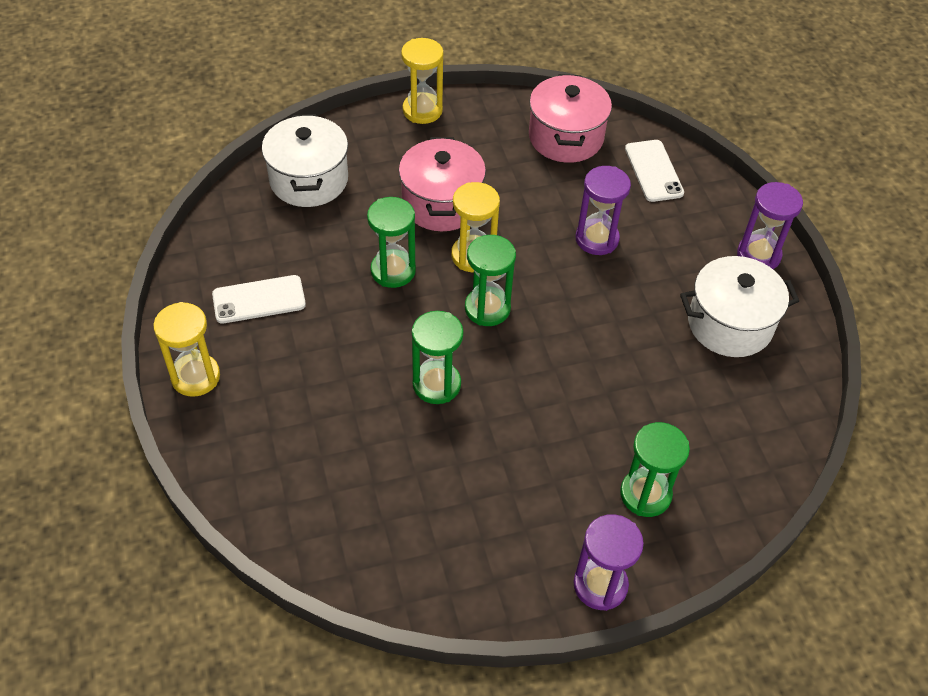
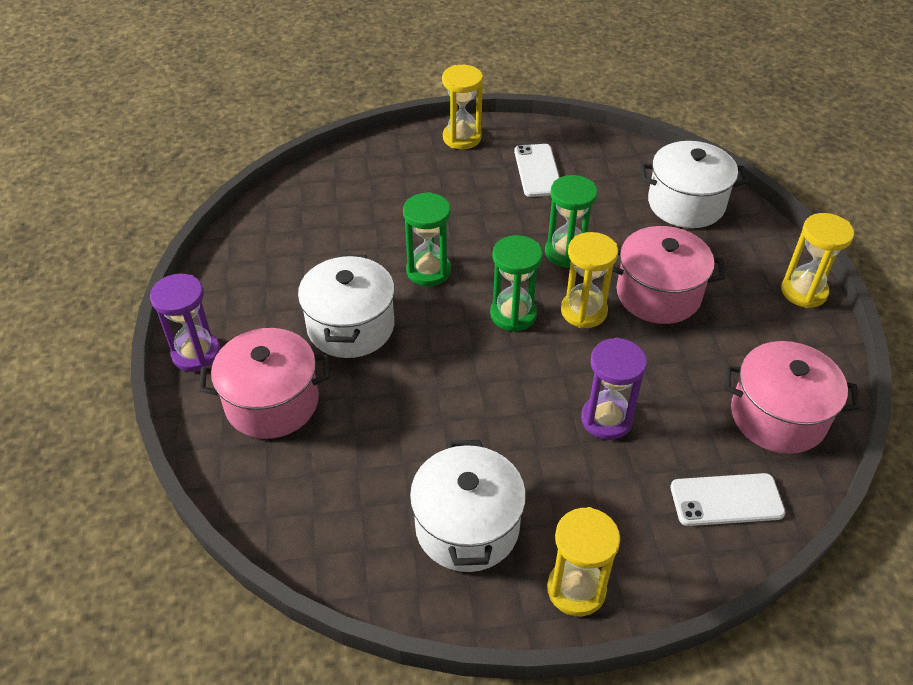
camera: 100 degrees right, 5 degrees down
(530, 443) = (351, 326): none -> white pot
(645, 494) = (272, 402): green hourglass -> pink pot
(758, 255) = (576, 589): purple hourglass -> yellow hourglass

